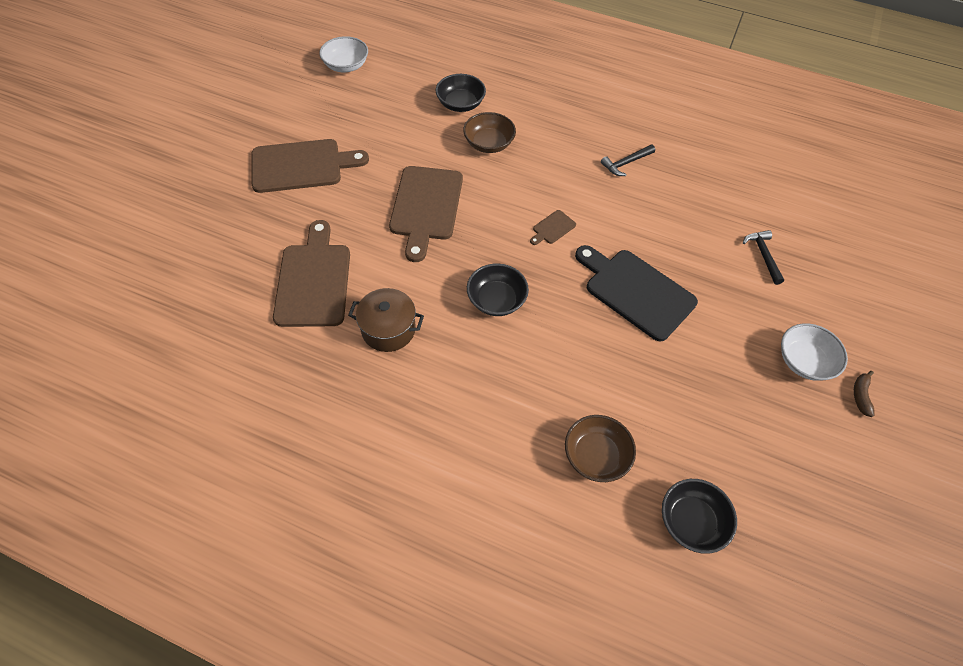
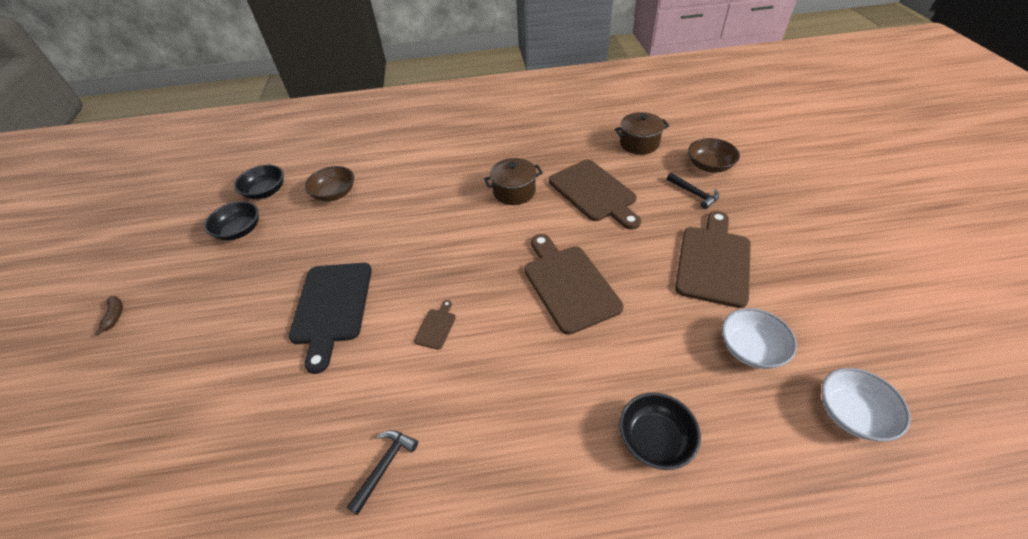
camera: 155 degrees right, 10 degrees down
(193, 318) = (639, 143): none -> brown pot
(301, 166) = (713, 261): brown cutting board -> brown cutting board turned 150 degrees clockwise
(489, 144) = (569, 394): brown bowl -> brown bowl (709, 166)
(496, 300) = (451, 243): black bowl -> black bowl (240, 231)
(636, 291) = (331, 307): black cutting board -> black cutting board turned 75 degrees clockwise
(763, 255) = (190, 416): black hammer -> black hammer (694, 193)
(804, 361) = (164, 321): white bowl -> white bowl (751, 349)

